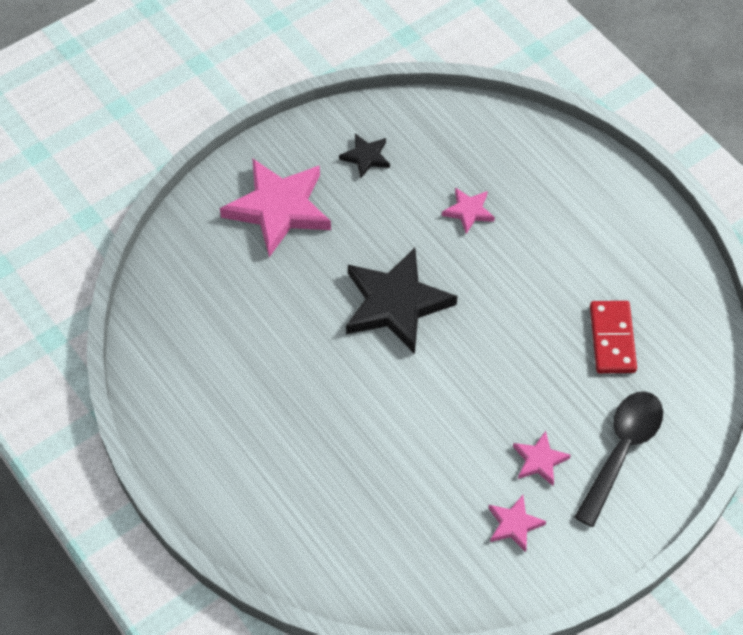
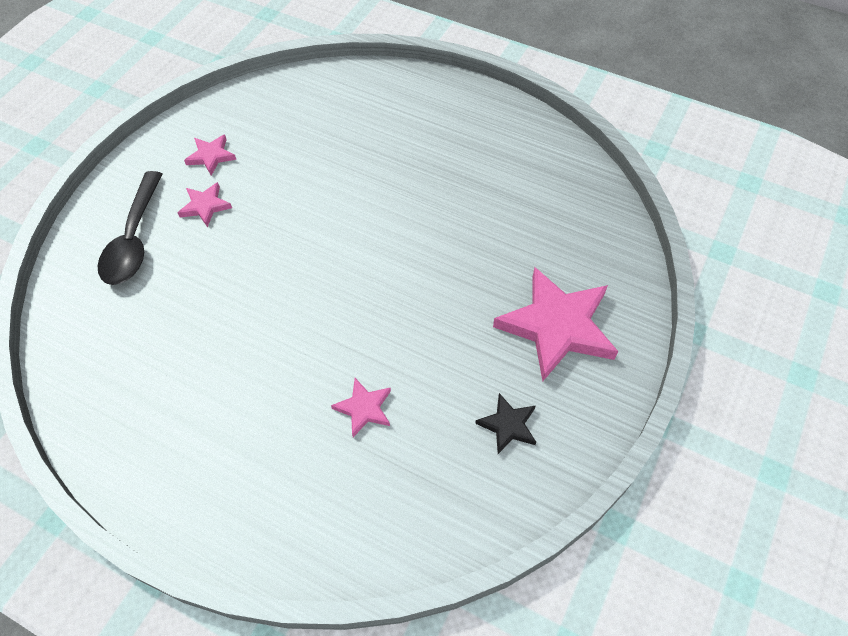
camera: 155 degrees right, 0 degrees up
(396, 304) = (389, 282): black star -> none
(612, 339) = (166, 333): red domino -> none

